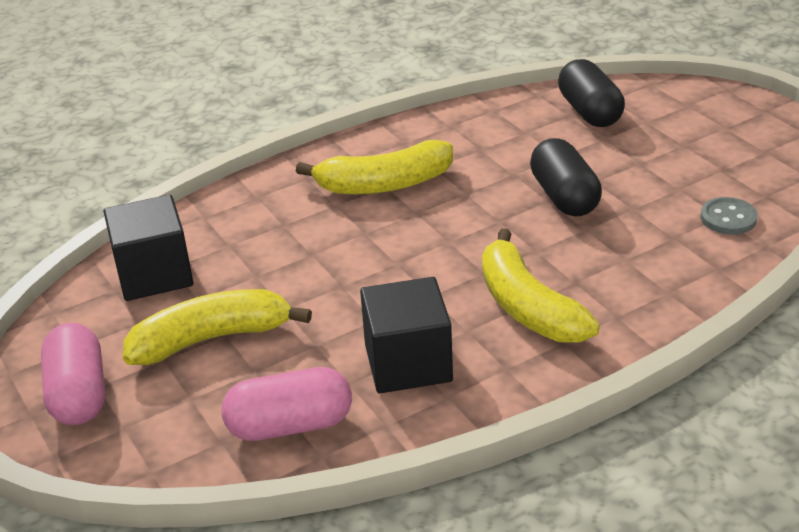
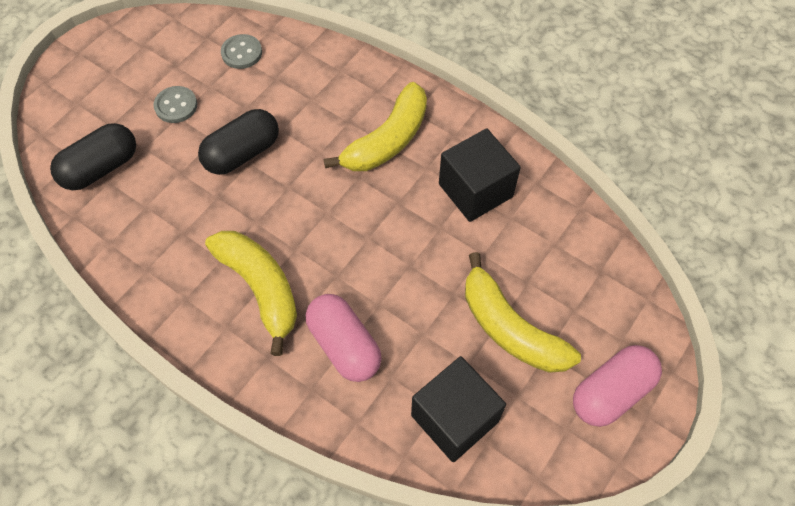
camera: 115 degrees left, 25 degrees up
(290, 425) = (566, 235): pink capsule -> pink capsule (344, 345)
(657, 163) = (176, 106): none -> grey button

